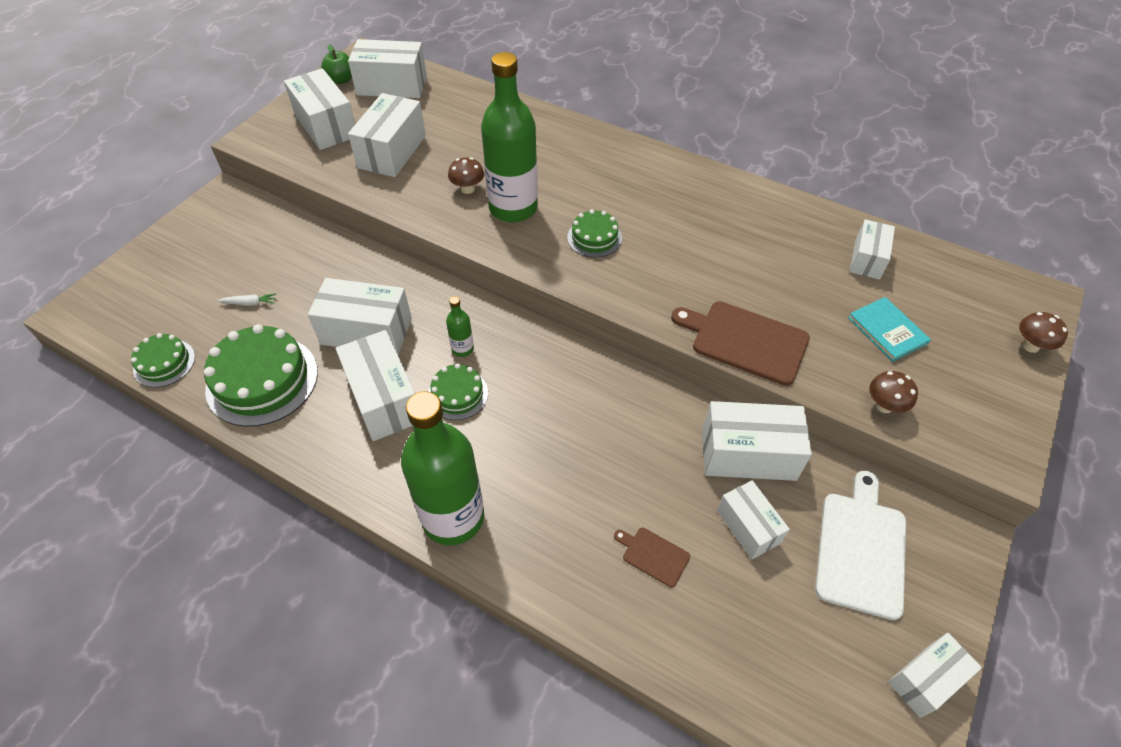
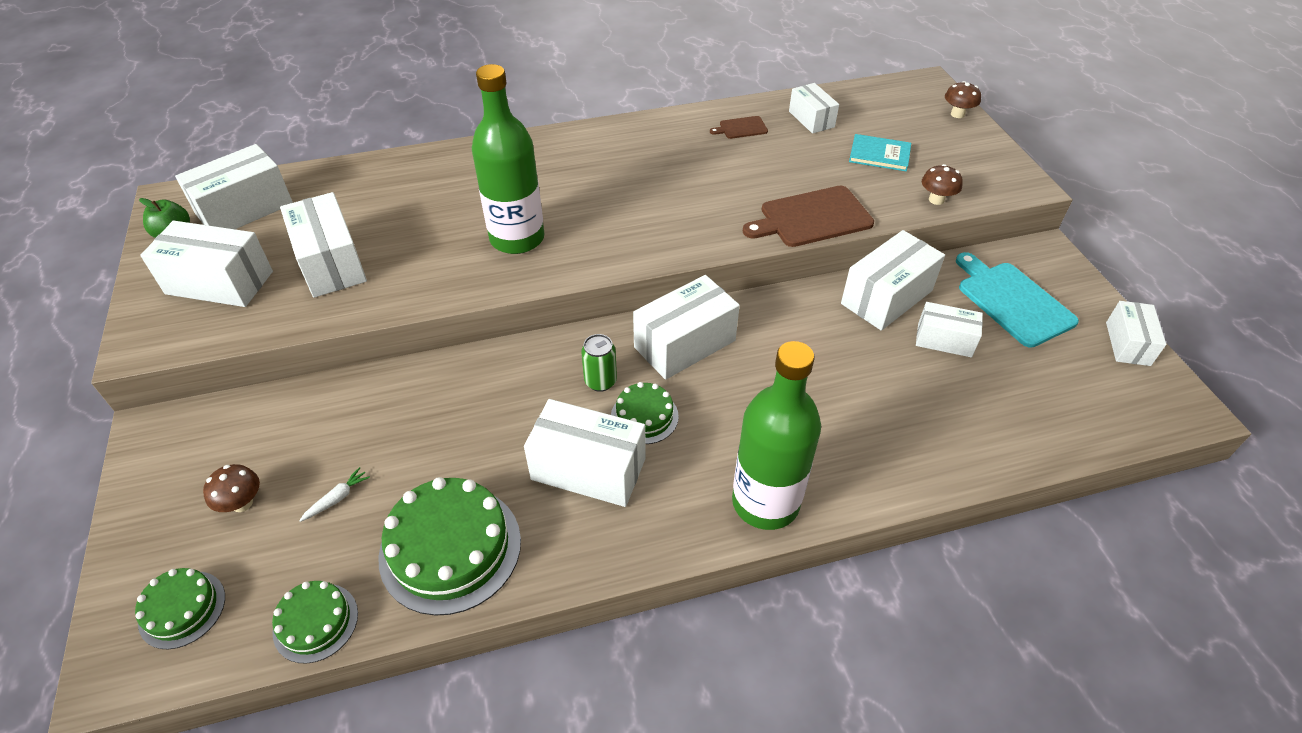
camera: 45 degrees left, 5 degrees down
(366, 331) = (496, 432): white box -> white box (684, 344)
(462, 349) = (600, 381): green bottle -> green can
(468, 189) = (454, 248): brown mushroom -> brown mushroom (242, 503)
(594, 238) = (615, 219): green cake -> green cake (182, 609)
(653, 555) = (919, 405): brown cutting board -> brown cutting board (741, 128)
(861, 549) = (1012, 301): white cutting board -> turquoise cutting board

